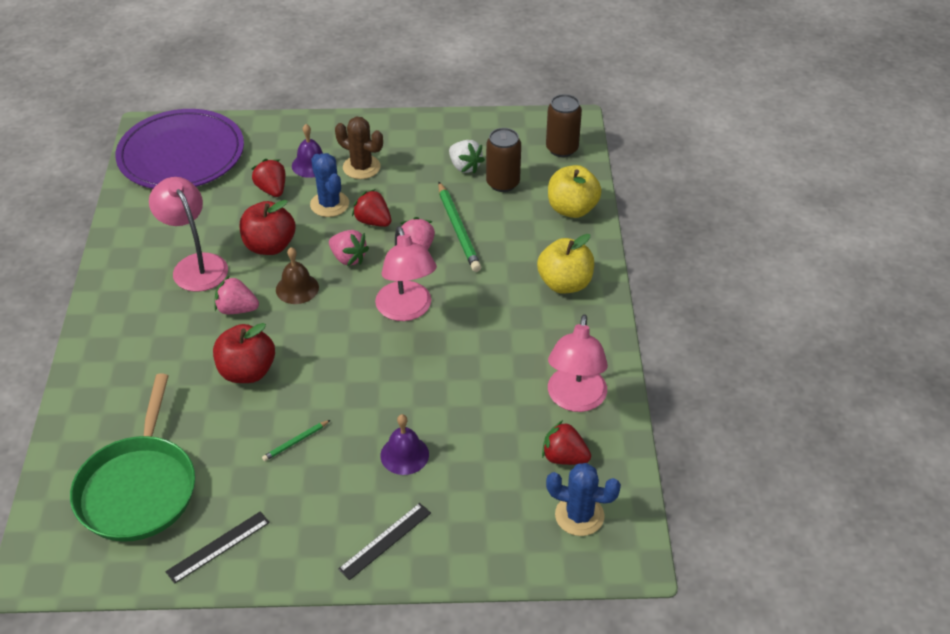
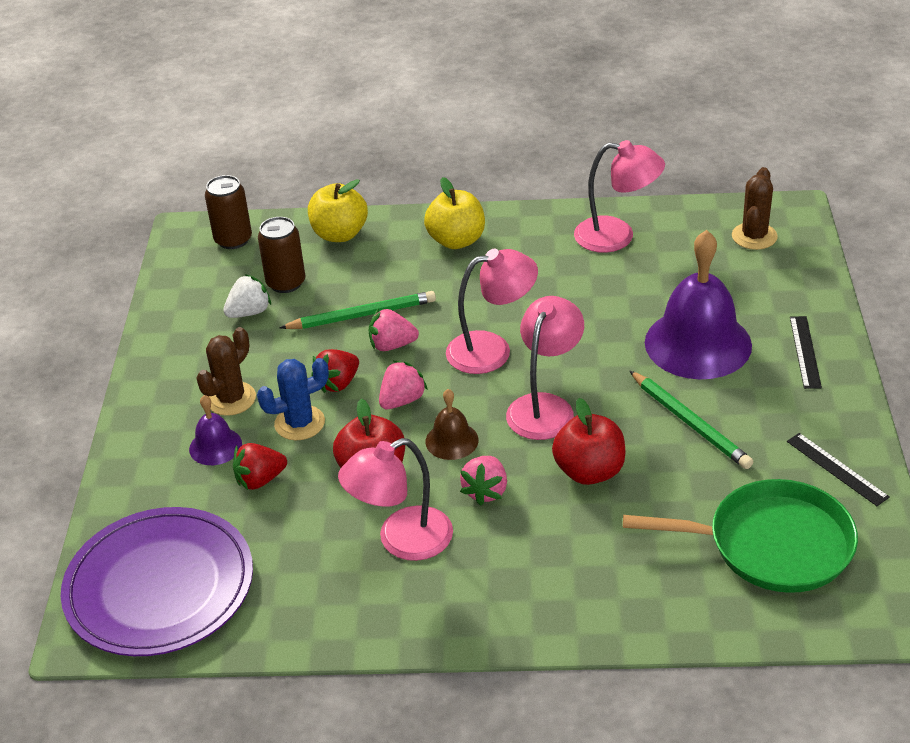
camera: 85 degrees left, 5 degrees down
(295, 442) = (690, 423): green pencil -> green pencil, size x2.00
(329, 344) = (545, 407): none -> pink lamp
(385, 540) = (805, 352): black ruler -> black ruler turned 45 degrees clockwise
(404, 455) = (698, 343): purple bell -> purple bell, size x2.11
(564, 457) = (688, 244): red strawberry -> none
(579, 515) = (754, 236): blue cactus -> brown cactus

